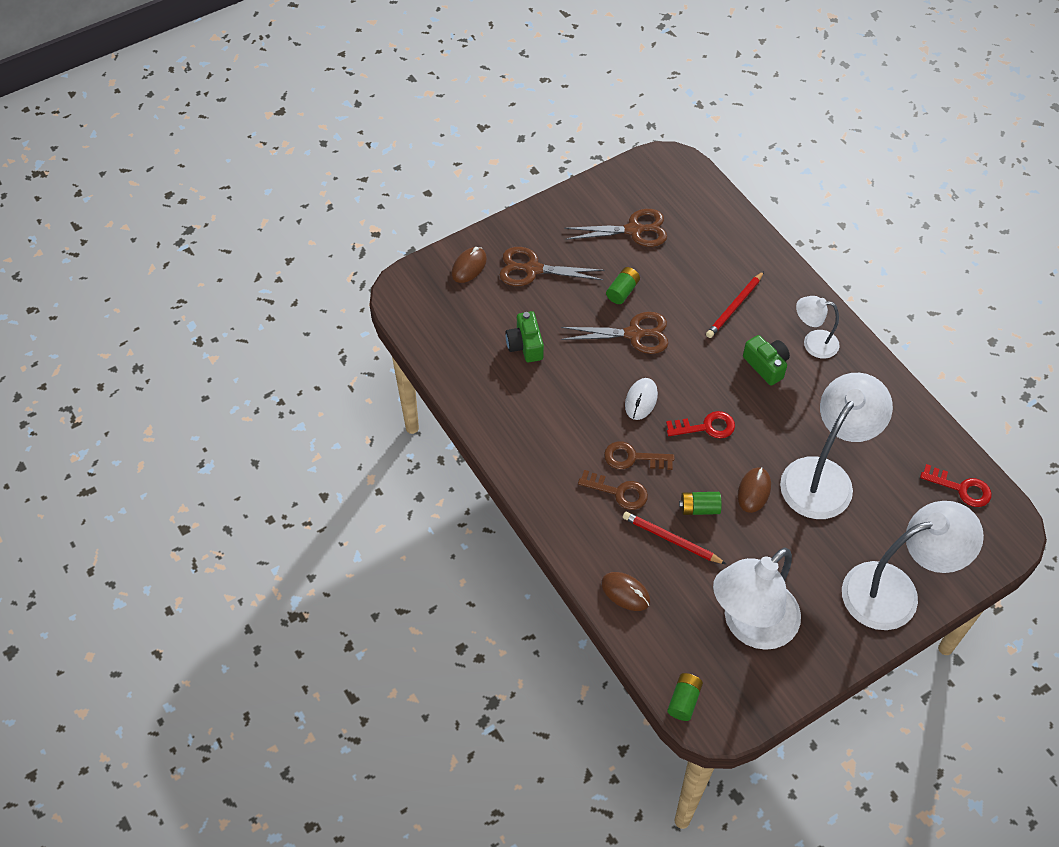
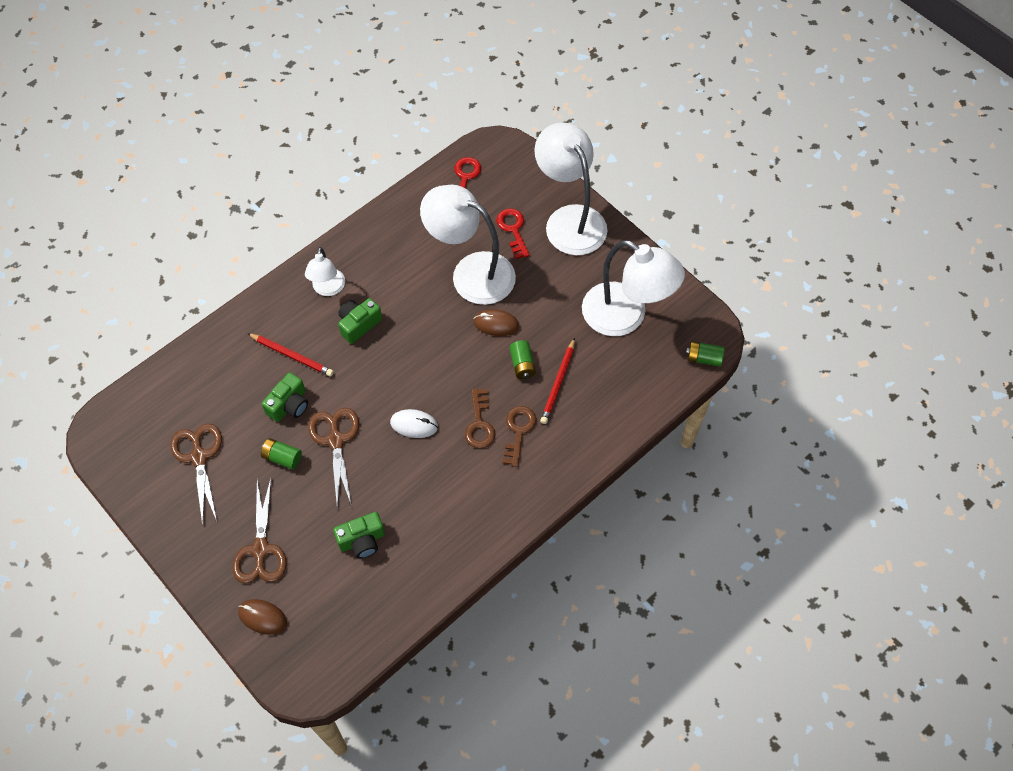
camera: 100 degrees left, 5 degrees up
(625, 592) = (618, 413): brown mouse -> none
(679, 300) = (289, 405): none -> green camera
(706, 427) = (435, 367): red key -> red key (513, 230)

